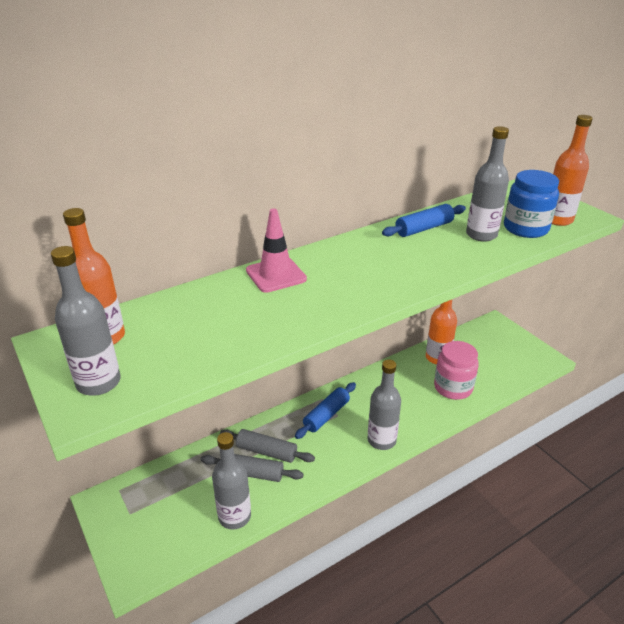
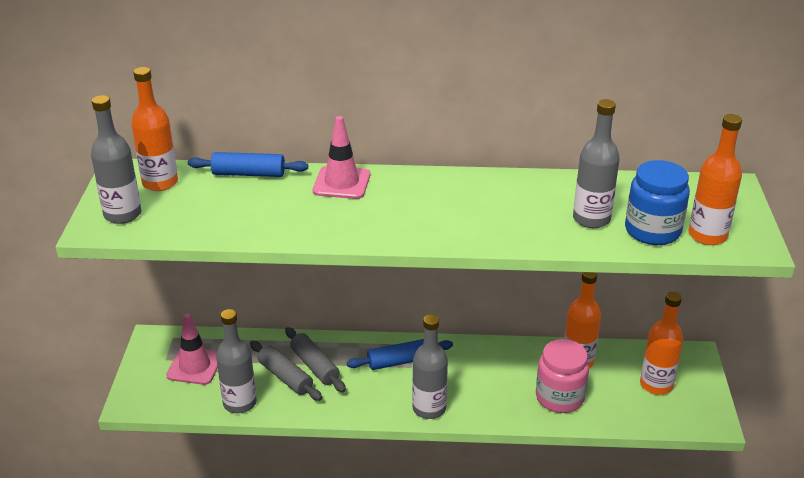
camera: 35 degrees right, 0 degrees up
(164, 505) = (195, 366): none -> pink traffic cone
(424, 228) = (539, 190): blue rolling pin -> blue rolling pin (248, 174)
(495, 351) = (656, 385): none -> orange bottle

